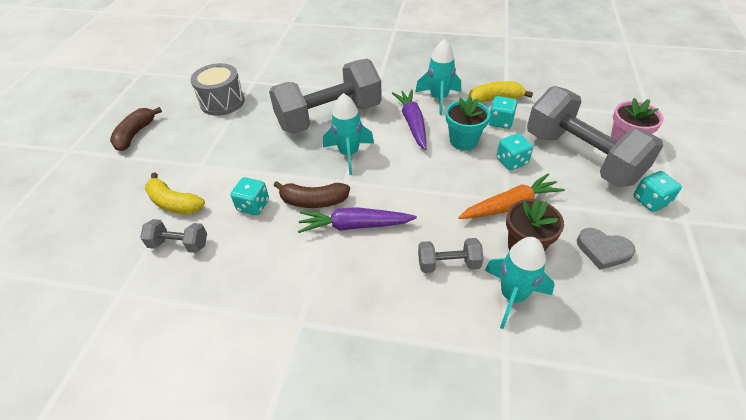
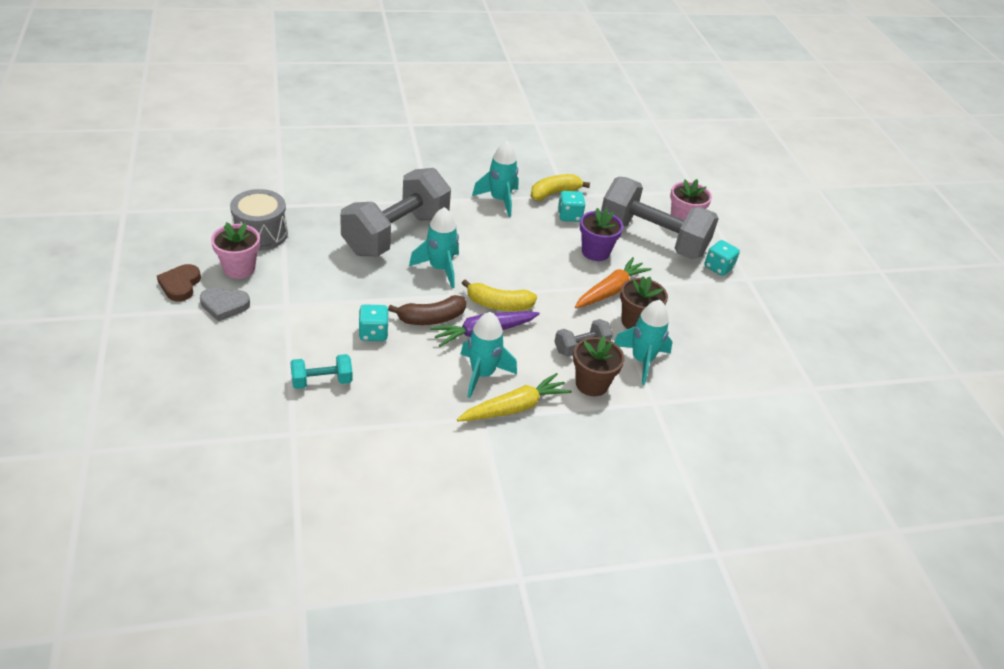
camera: 30 degrees left, 5 degrees down
(135, 134) = (180, 285): brown banana -> brown heart
(174, 203) = (286, 346): yellow banana -> yellow banana (498, 304)
(179, 244) = (322, 381): grey dumbbell -> turquoise dumbbell
(187, 128) = (239, 268): none -> pink flower pot
(328, 272) = (482, 374): none -> turquoise rocket
(340, 320) = (514, 407): none -> yellow carrot
(412, 123) = (486, 229): purple carrot -> none
(440, 312) = (591, 384): none -> brown flower pot
(463, 141) = (544, 239): turquoise flower pot -> none
(511, 161) = (595, 252): turquoise dice -> purple flower pot
(603, 250) = (696, 313): grey heart -> grey heart (224, 305)

